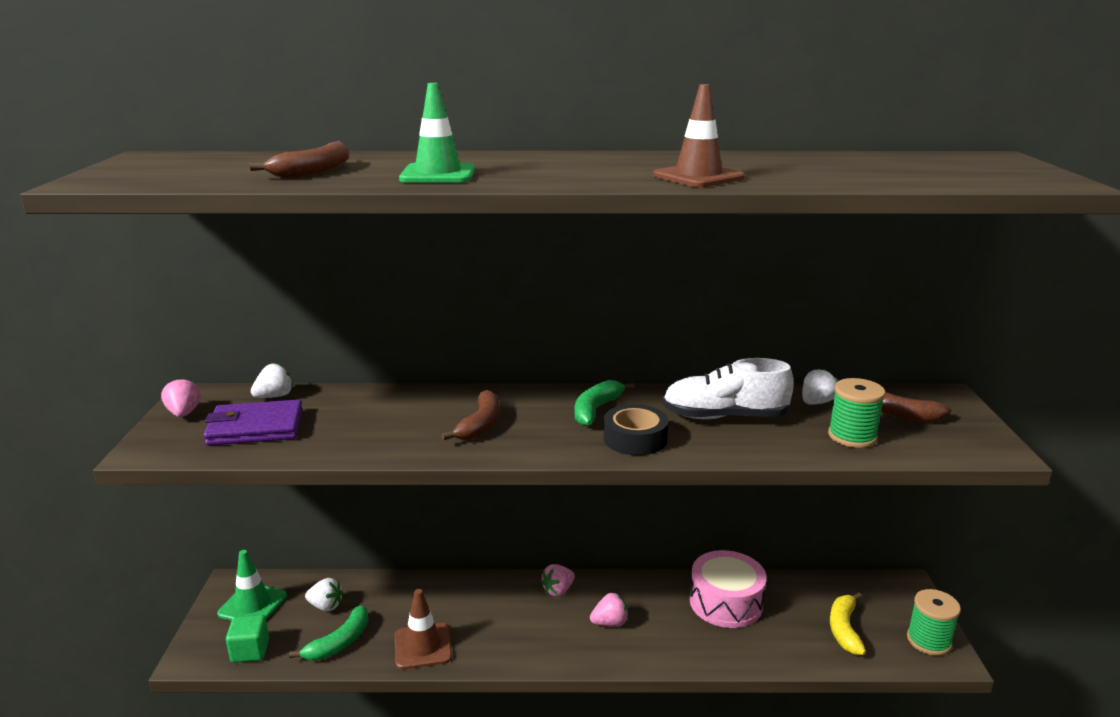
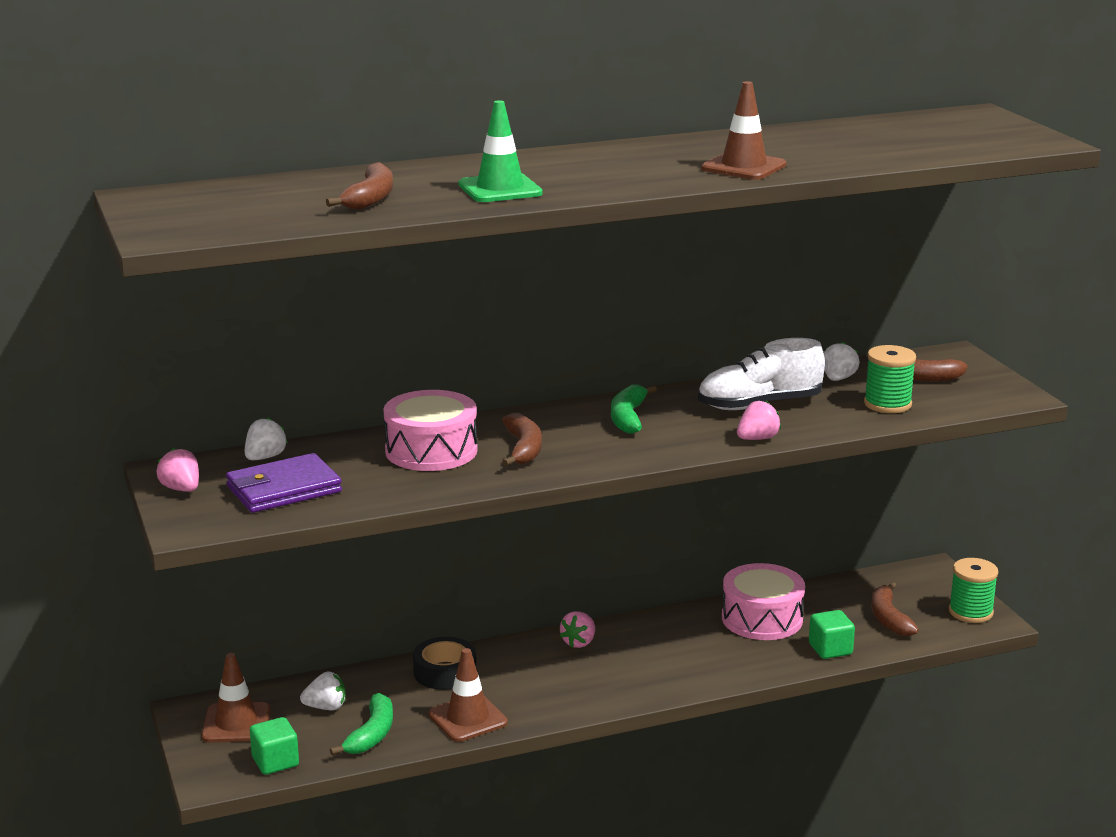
camera: 20 degrees left, 0 degrees up
(252, 605) = (236, 723): green traffic cone -> brown traffic cone
(405, 413) = (431, 451): none -> pink drum
(610, 623) = (653, 659): pink strawberry -> pink strawberry (757, 439)
(635, 439) = (688, 437): black tape -> black tape (445, 672)
(774, 651) = (830, 649): none -> green cube
(844, 629) = (888, 618): yellow banana -> brown banana

